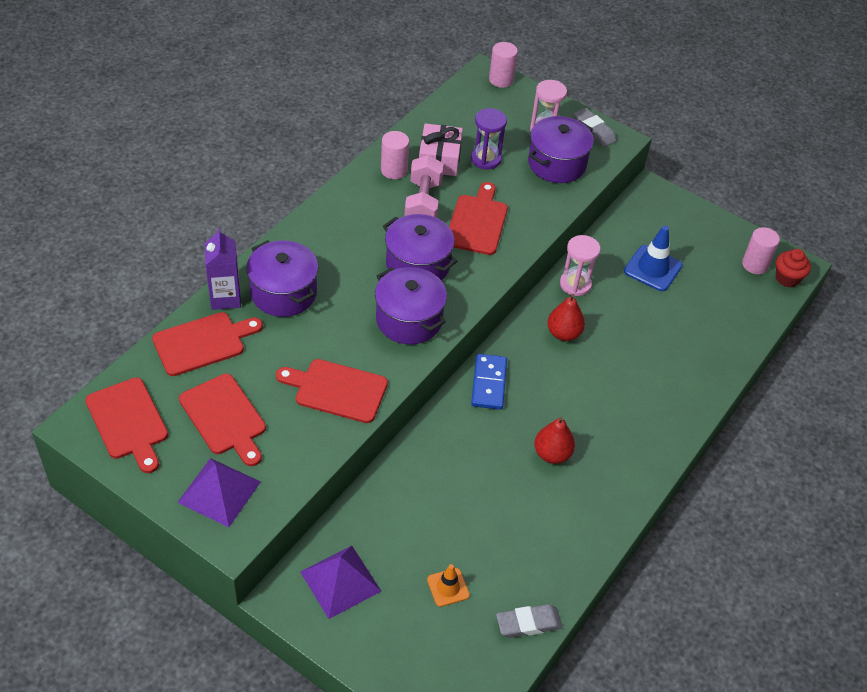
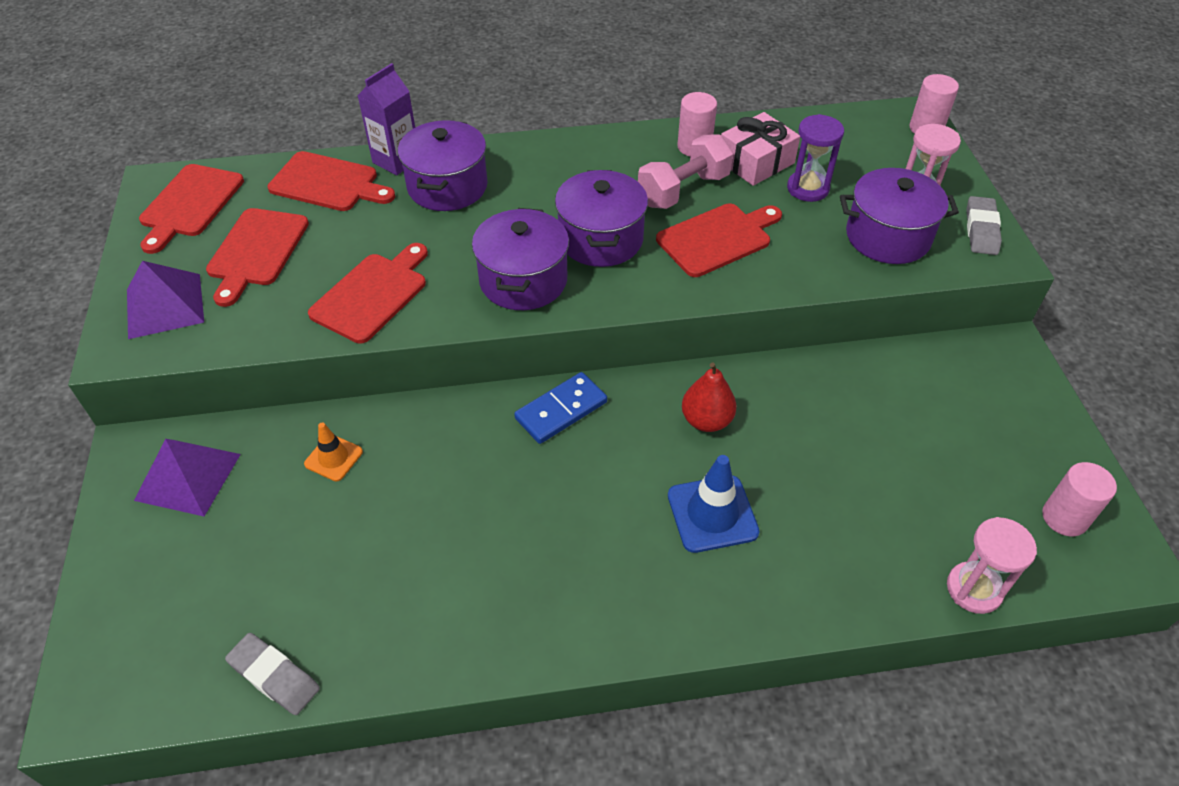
camera: 50 degrees right, 0 degrees up
(337, 390) = (372, 294): red cutting board -> red cutting board turned 60 degrees clockwise
(448, 587) = (258, 567): orange traffic cone -> orange traffic cone (333, 458)
(552, 454) = (531, 529): red pear -> none
(575, 284) = (785, 382): pink hourglass -> pink hourglass (974, 589)
(653, 268) = (907, 428): blue traffic cone -> blue traffic cone (712, 514)
(787, 278) = (1097, 566): red cupcake -> none

